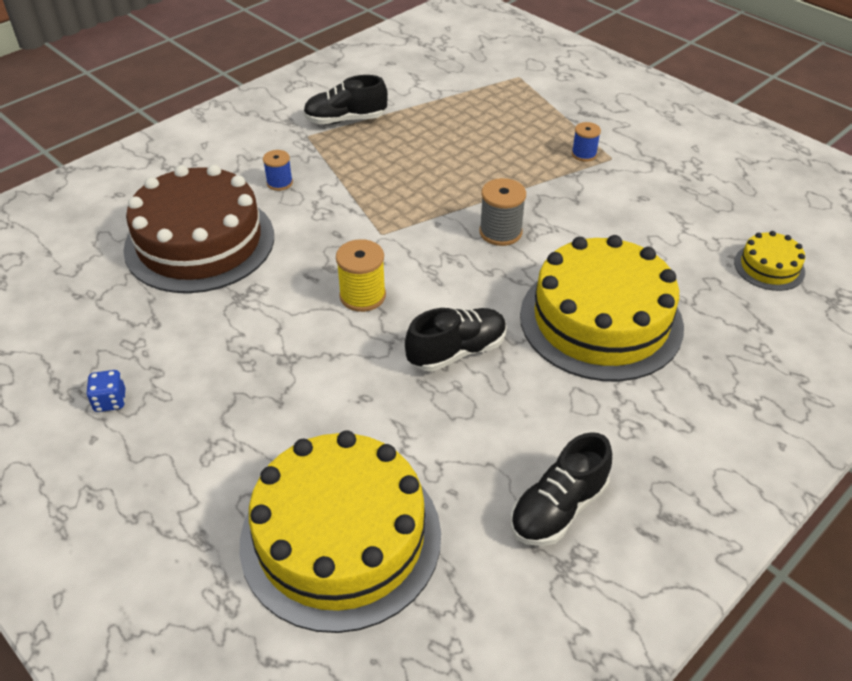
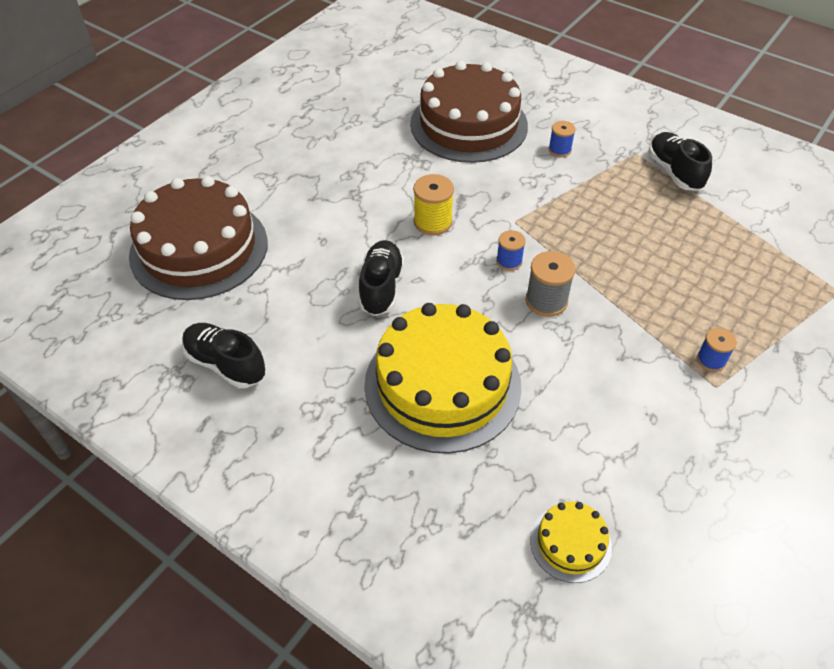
camera: 80 degrees right, 5 degrees up
(110, 401) = (303, 123): blue dice -> none
(340, 537) = (199, 248): yellow cake -> brown cake
(440, 248) = (509, 261): none -> blue spool
(457, 351) = (381, 287): black shoe -> black shoe turned 135 degrees counterclockwise

